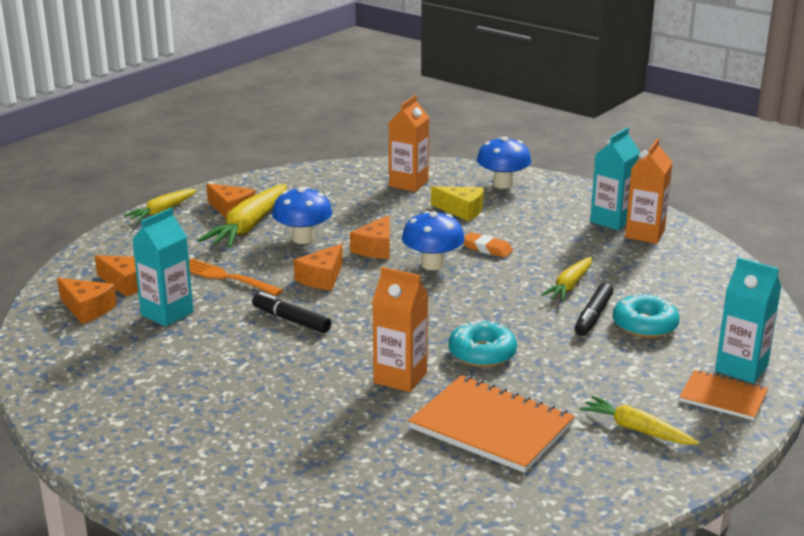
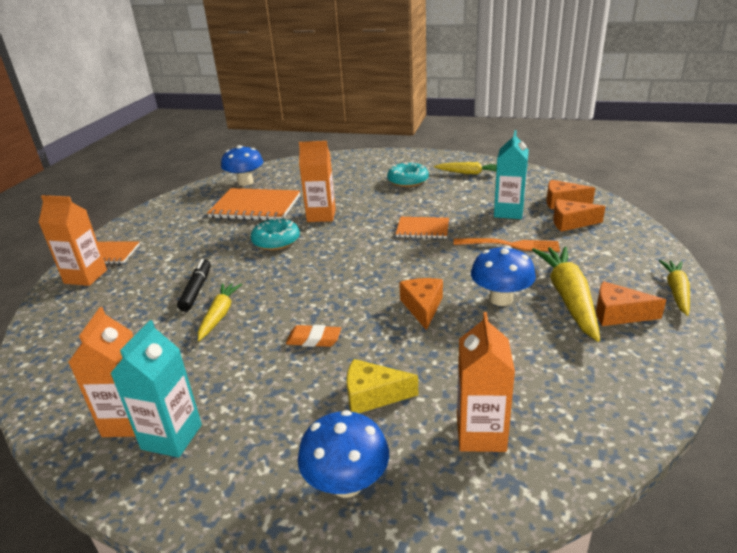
camera: 160 degrees right, 5 degrees up
(291, 320) = (422, 229): black marker -> orange notebook
(322, 278) = (437, 264): orange cheese -> none
(432, 265) = (356, 304): blue mushroom -> blue mushroom (245, 182)
(636, 429) = (170, 224): yellow carrot -> yellow carrot (468, 173)
(644, 325) = (153, 293): turquoise donut -> turquoise donut (408, 181)
(741, 368) = (85, 277): turquoise carton -> orange carton

